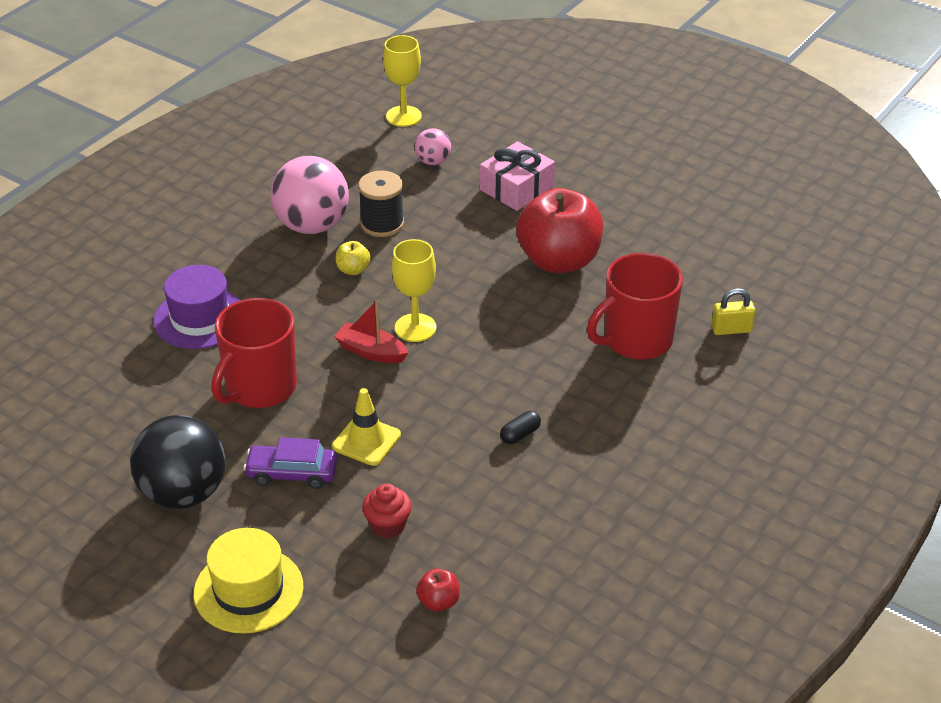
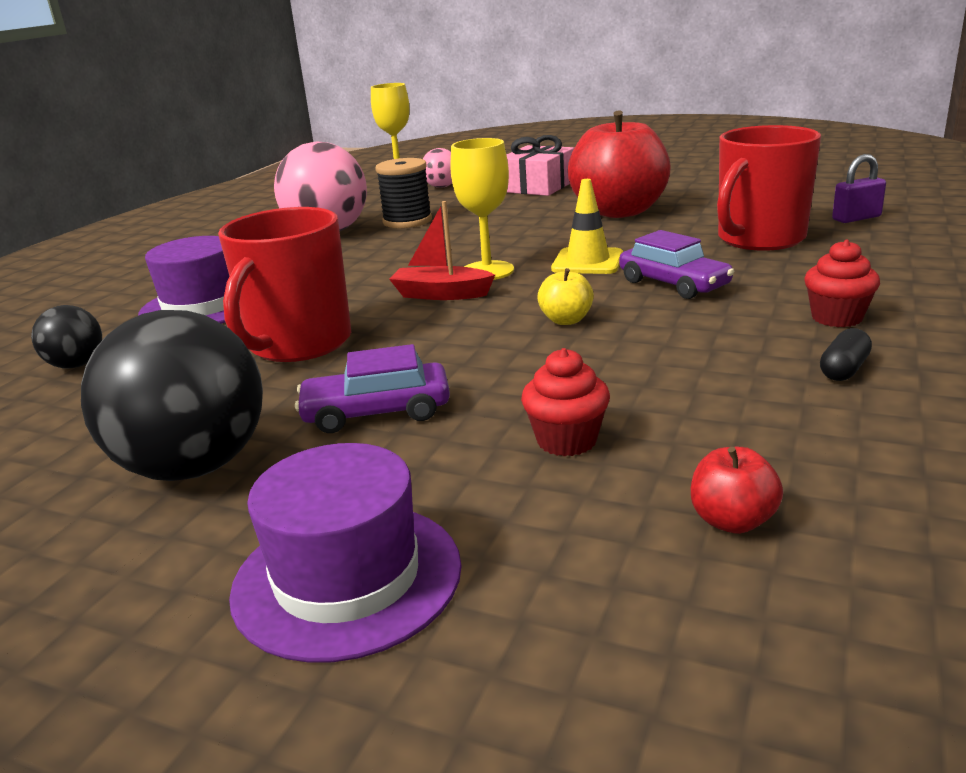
camera: 10 degrees left, 15 degrees down
(113, 372) = (76, 365): none -> black ball
(248, 590) = (347, 578): yellow hat -> purple hat
(353, 270) = (388, 249): yellow apple -> yellow apple (566, 320)
(366, 441) = (477, 362): yellow traffic cone -> yellow traffic cone (587, 262)
(520, 434) = (692, 322): black capsule -> black capsule (844, 370)
(536, 385) = (673, 284): none -> purple car
(612, 456) = (837, 318): none -> red cupcake
(731, 329) = (856, 218): yellow padlock -> purple padlock

